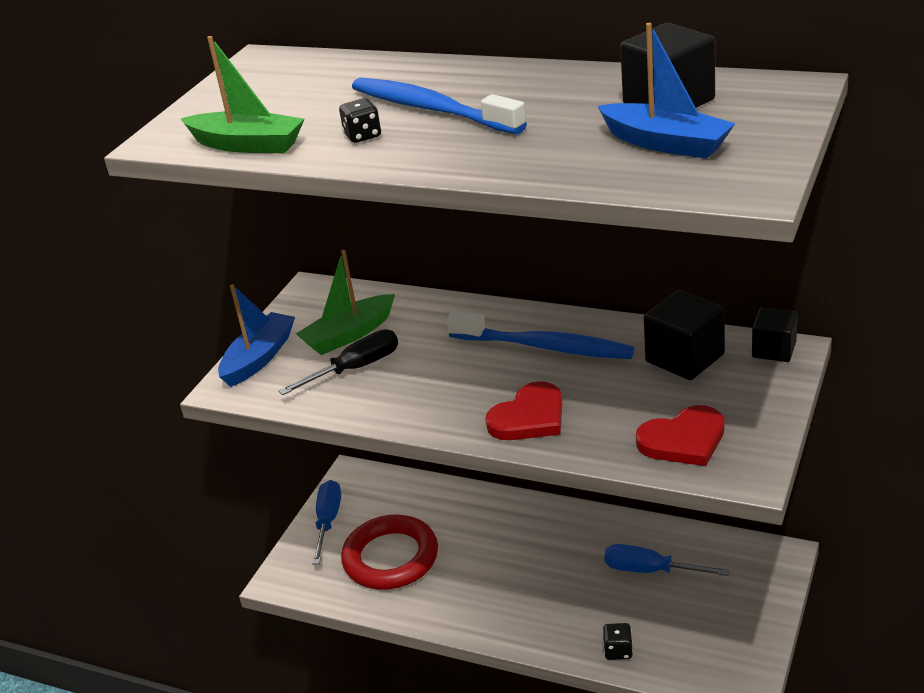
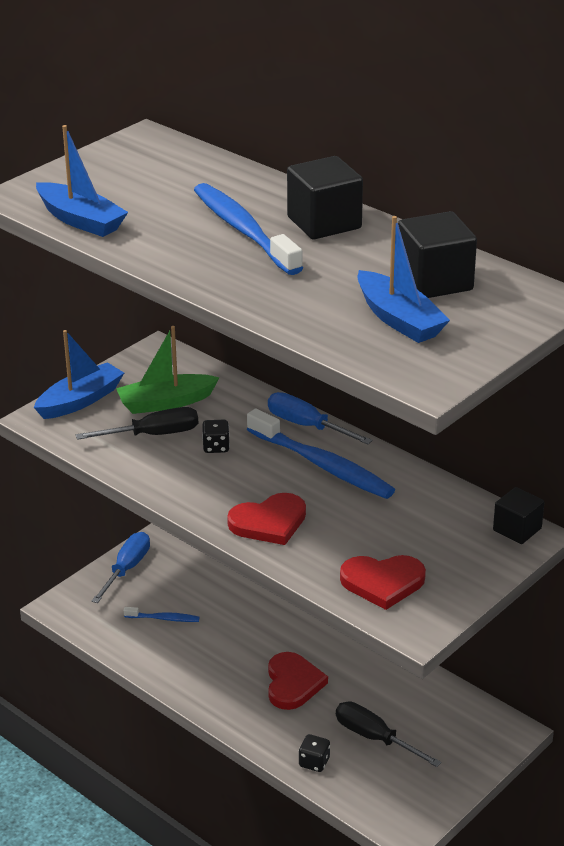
camera: 15 degrees right, 0 degrees up
(248, 145) = (81, 220): green boat -> blue boat
(362, 136) = (173, 239): black dice -> black dice (216, 447)
(391, 558) = (164, 618): red ring -> blue toothbrush
(552, 579) = (293, 683): none -> red heart
(650, 570) = (384, 704): blue screwdriver -> blue screwdriver (306, 426)
(661, 606) = (374, 738): none -> black screwdriver
(684, 358) = (434, 512): black cube -> black cube (324, 223)

